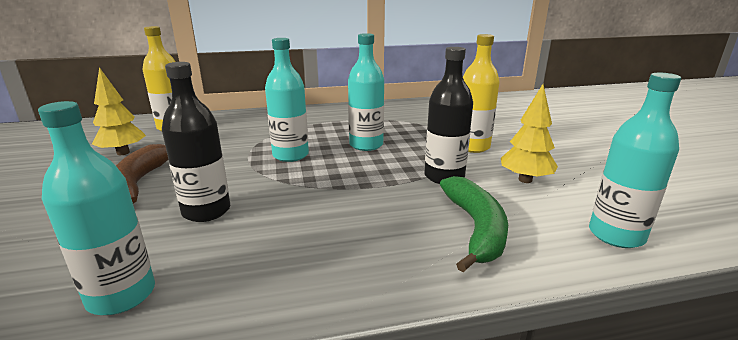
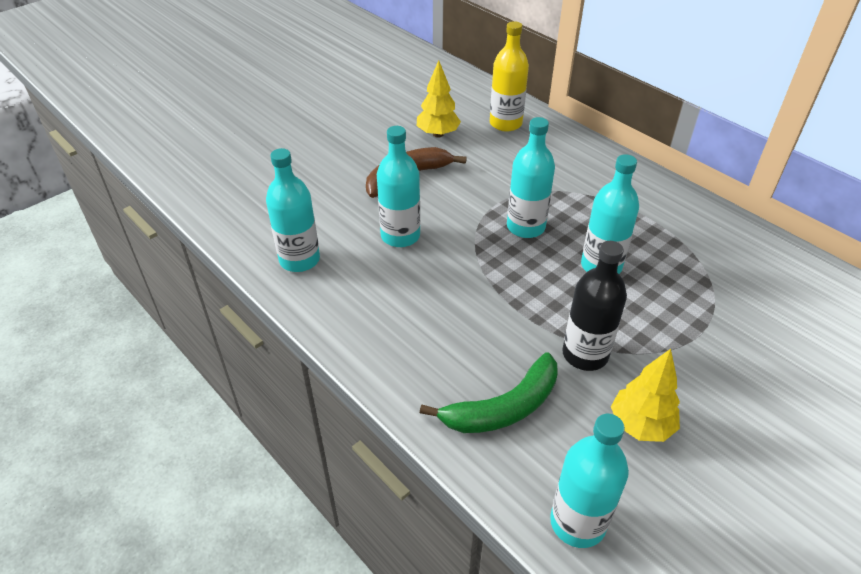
camera: 60 degrees right, 20 degrees up
(206, 211) = (400, 236): black bottle -> turquoise bottle
(472, 147) = (689, 355): yellow bottle -> none

